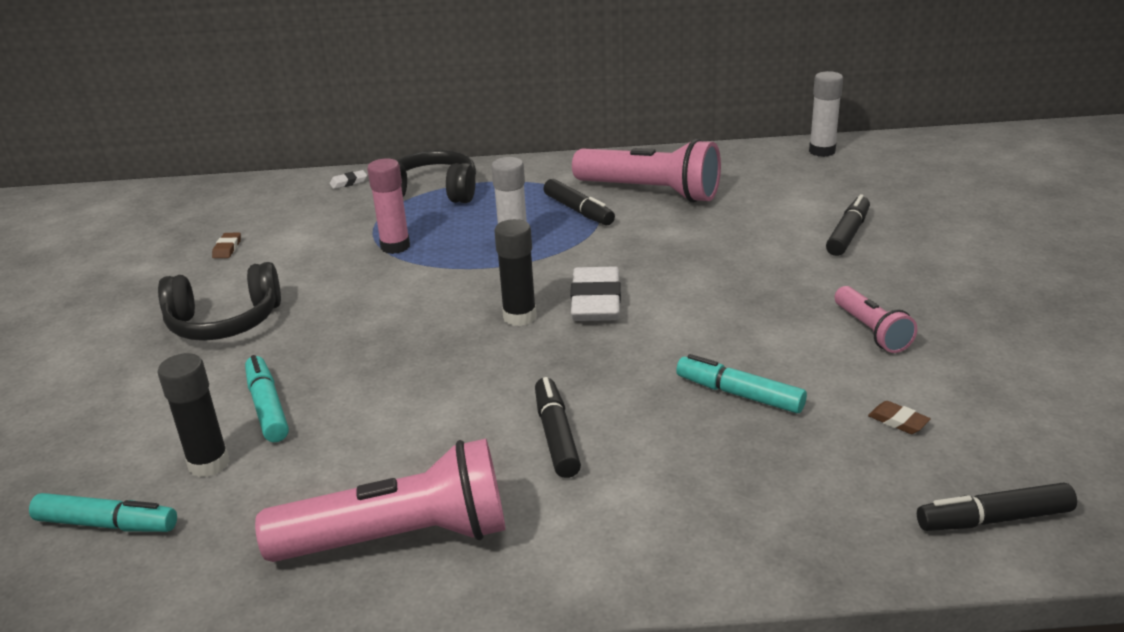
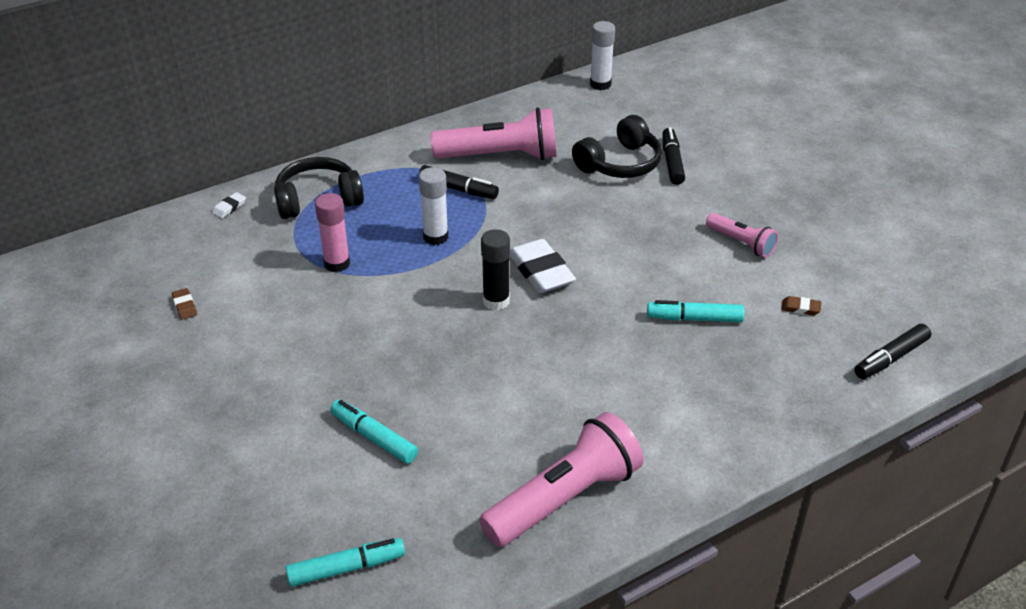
camera: 30 degrees left, 10 degrees up
(209, 464) = (375, 496): black glue stick -> none
(224, 322) = (260, 377): black headphones -> black headphones (620, 163)
(556, 436) = (602, 389): black marker -> none

